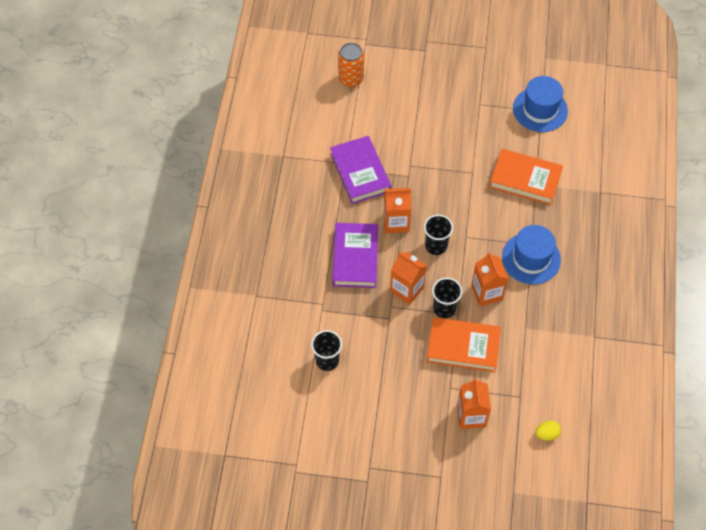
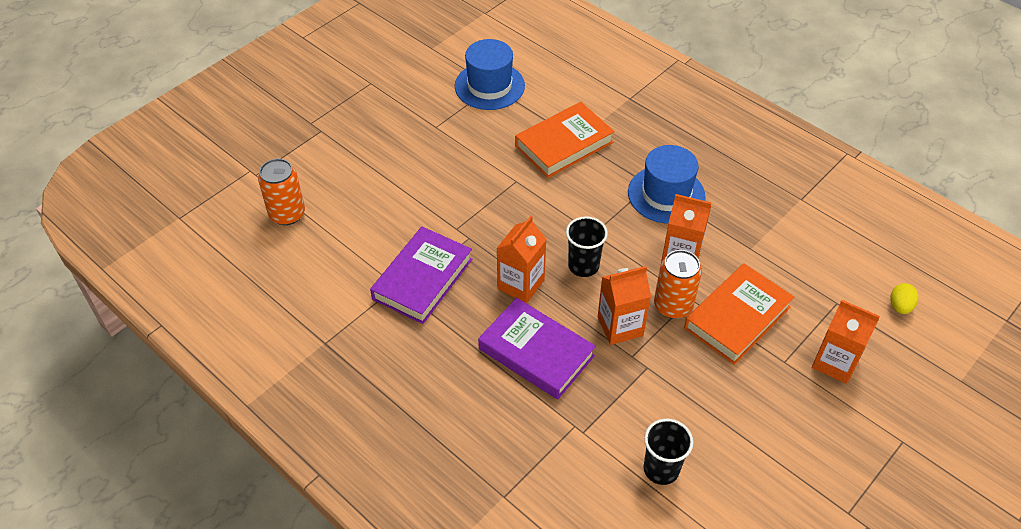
camera: 55 degrees left, 10 degrees down
(360, 172) = (422, 279): purple book -> purple book turned 75 degrees counterclockwise
(444, 308) = (673, 305): black cup -> orange can

